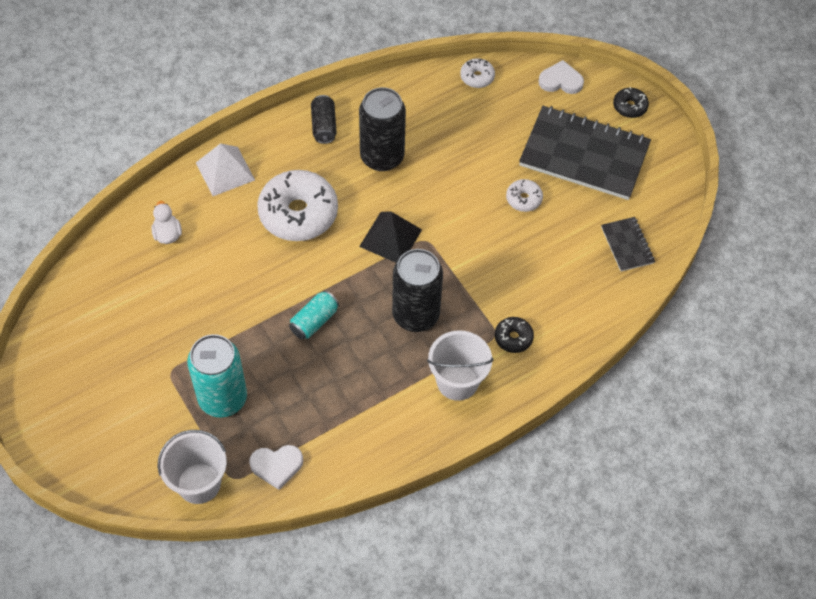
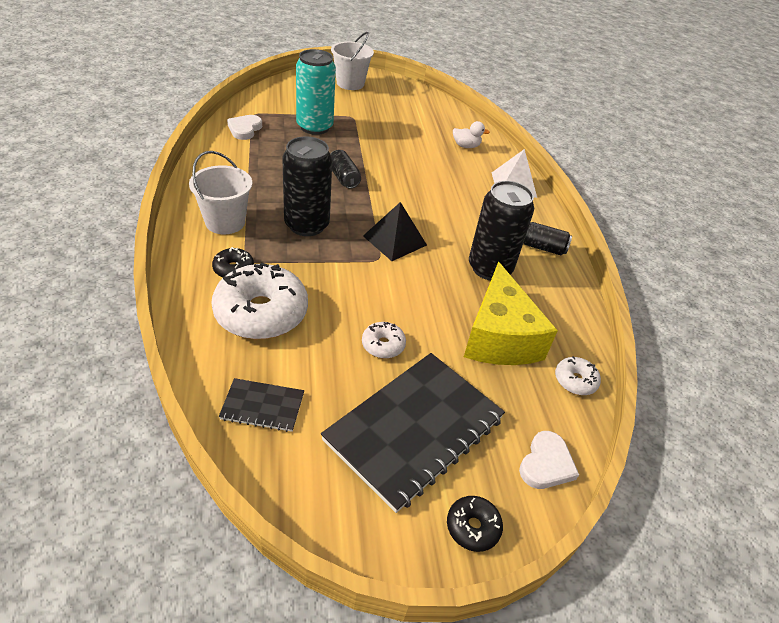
camera: 110 degrees right, 15 degrees down
(199, 483) = (263, 103): white bucket -> white bucket (350, 83)
(298, 213) = (451, 203): white donut -> white donut (261, 313)
(314, 321) = (343, 178): turquoise can -> black can
(463, 130) = (499, 337): none -> yellow cheese

